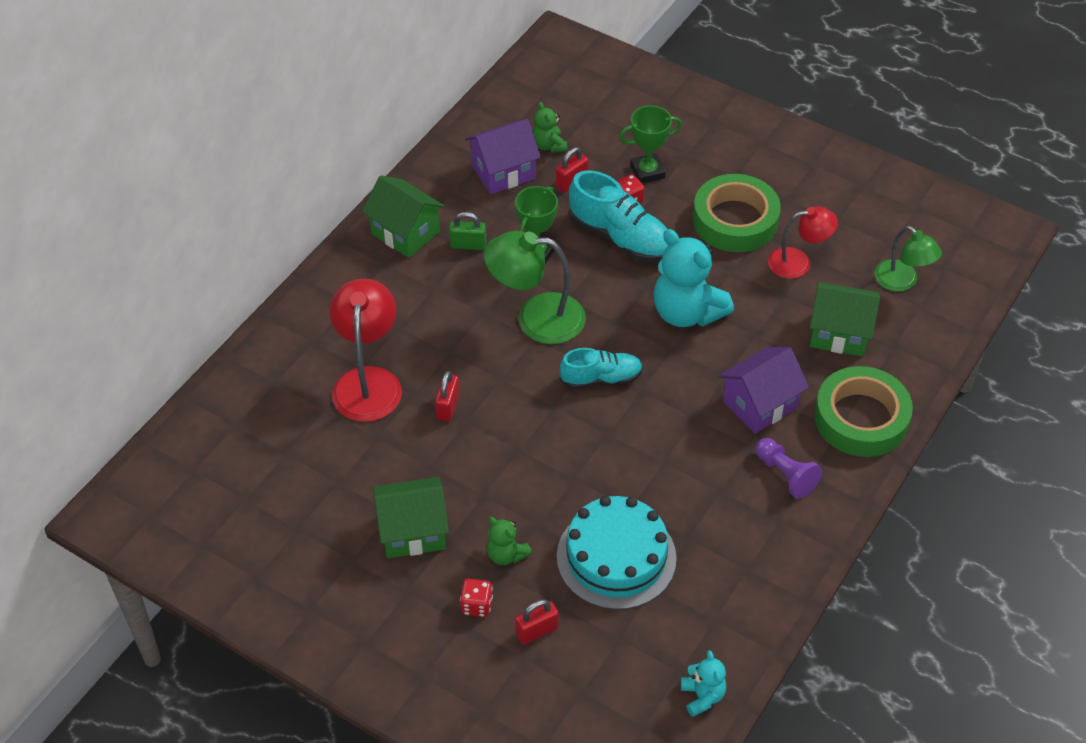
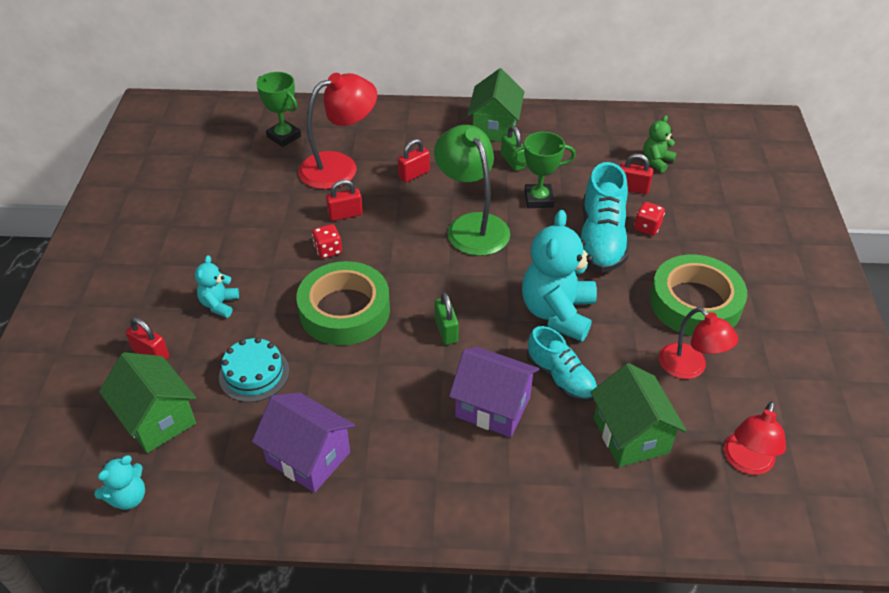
camera: 60 degrees right, 5 degrees down
(413, 531) = (213, 244): green house -> green house (157, 419)
(428, 327) = (414, 174): none -> red padlock
(476, 605) = (160, 307): red dice -> red dice (328, 250)
(503, 172) = (603, 150): purple house -> purple house (308, 457)
(506, 554) = (219, 304): green teddy bear -> turquoise teddy bear
(601, 378) = (439, 288): turquoise shoe -> turquoise shoe (560, 378)
(616, 557) = (254, 374): turquoise cake -> turquoise cake, size x0.60
(647, 172) = (690, 226): green trophy -> green trophy (284, 137)
(656, 397) = (446, 331): none -> green padlock
(785, 475) = (422, 460): purple pawn -> none
(861, 418) = (537, 496): green tape -> green tape (344, 310)
(902, 282) = (746, 462): green lamp -> red lamp

